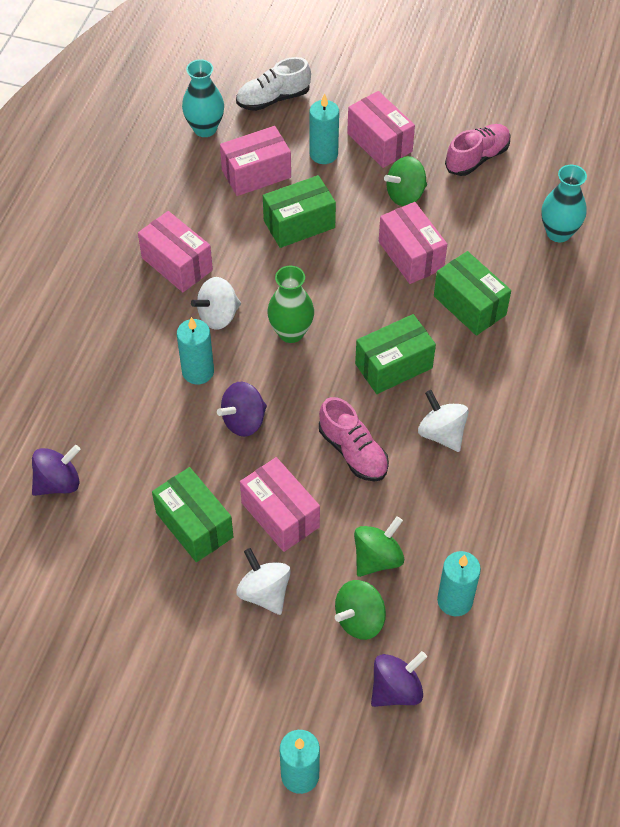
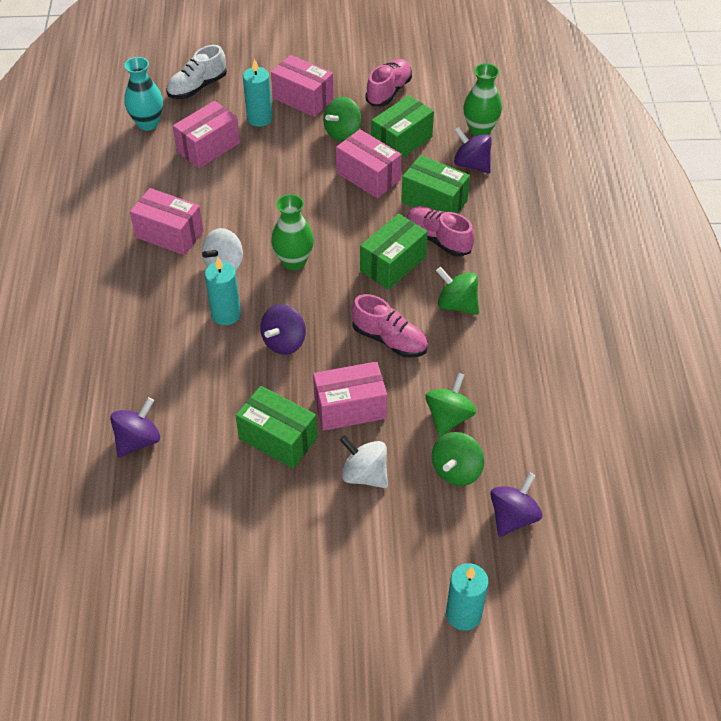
camera: 20 degrees left, 5 degrees down
(280, 515) = (350, 408): pink box -> pink box turned 45 degrees counterclockwise
(299, 224) = (263, 176): green box -> green box (401, 141)
(441, 433) = (457, 304): white spinning top -> green spinning top
(454, 351) = (438, 239): none -> pink shoe
(454, 600) = (528, 431): turquoise candle -> none
(530, 272) = (471, 164): none -> purple spinning top
(558, 233) = (480, 130): turquoise vase -> green vase

